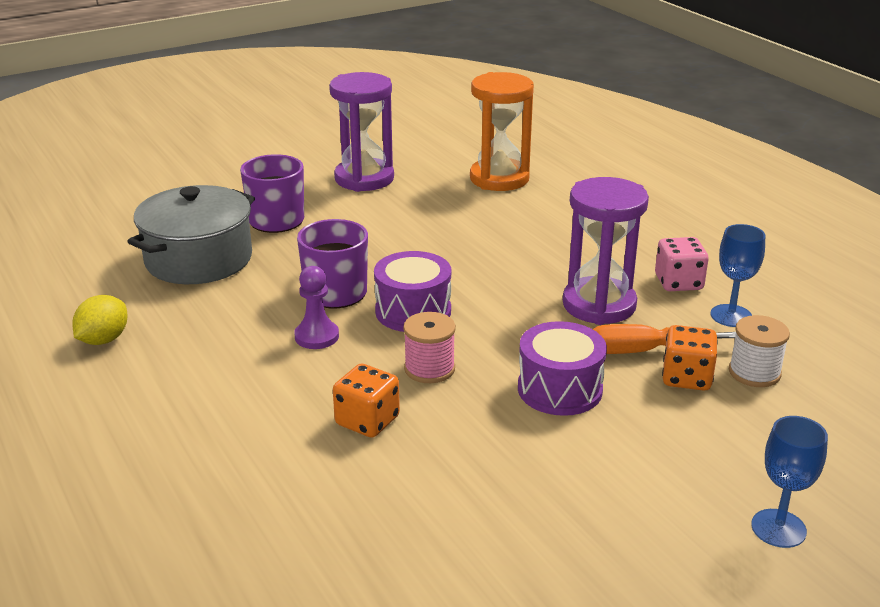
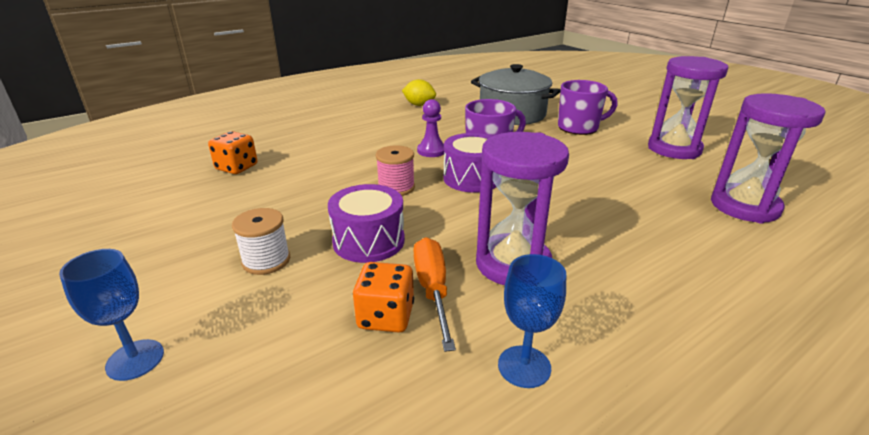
camera: 85 degrees right, 0 degrees up
(367, 421) = (337, 171): orange dice -> orange dice (237, 167)
(499, 179) = (744, 206): orange hourglass -> purple hourglass
(678, 282) = (587, 324): pink dice -> none
(754, 373) = (397, 374): white spool -> white spool (266, 260)

